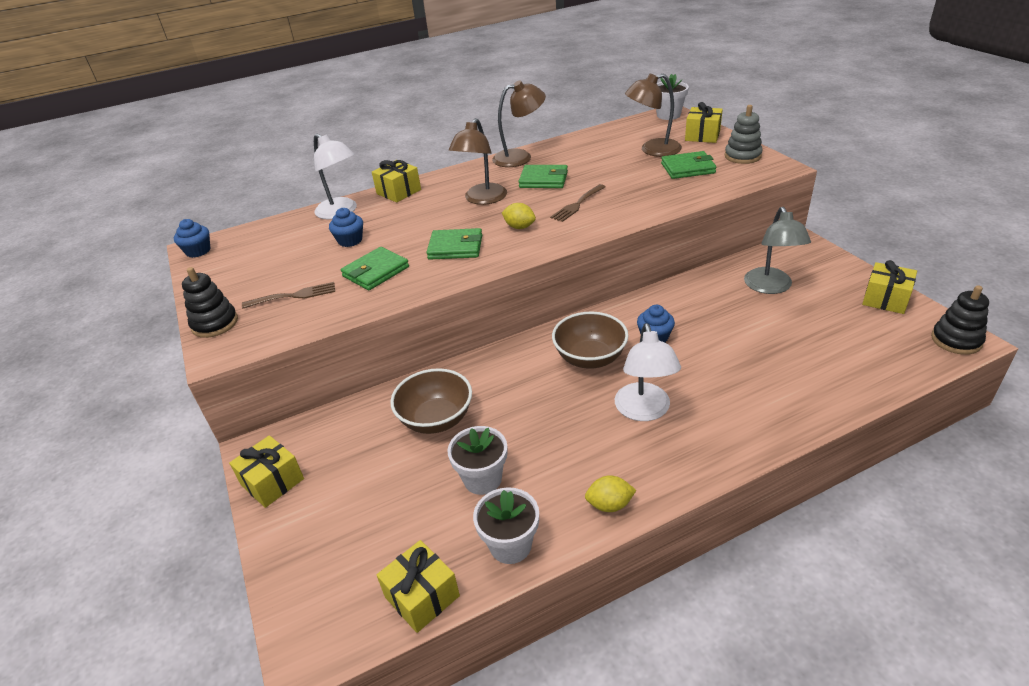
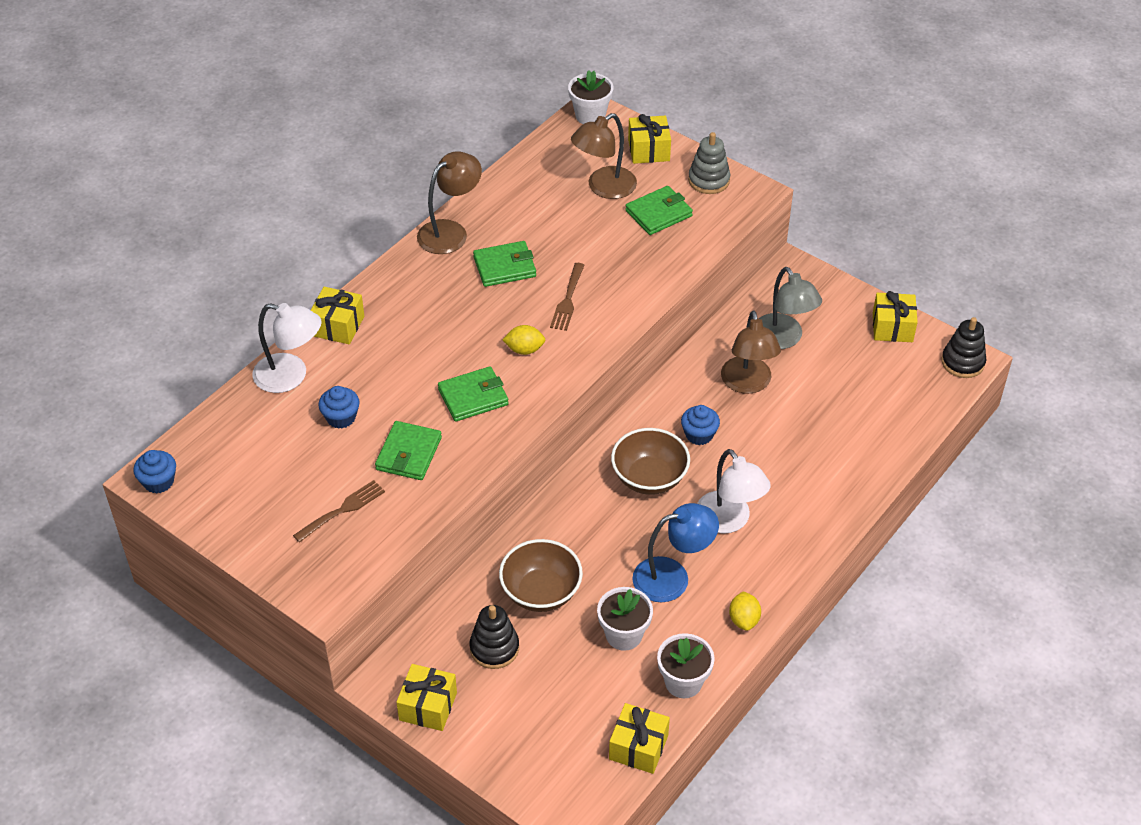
camera: 30 degrees left, 10 degrees up
(215, 323) = (285, 569): black stacking toy -> black stacking toy (494, 648)
(482, 199) = (452, 316): brown lamp -> brown lamp (747, 384)
(561, 442) = (672, 577): none -> blue lamp
(609, 505) = (744, 620): yellow lemon -> yellow lemon turned 60 degrees counterclockwise

